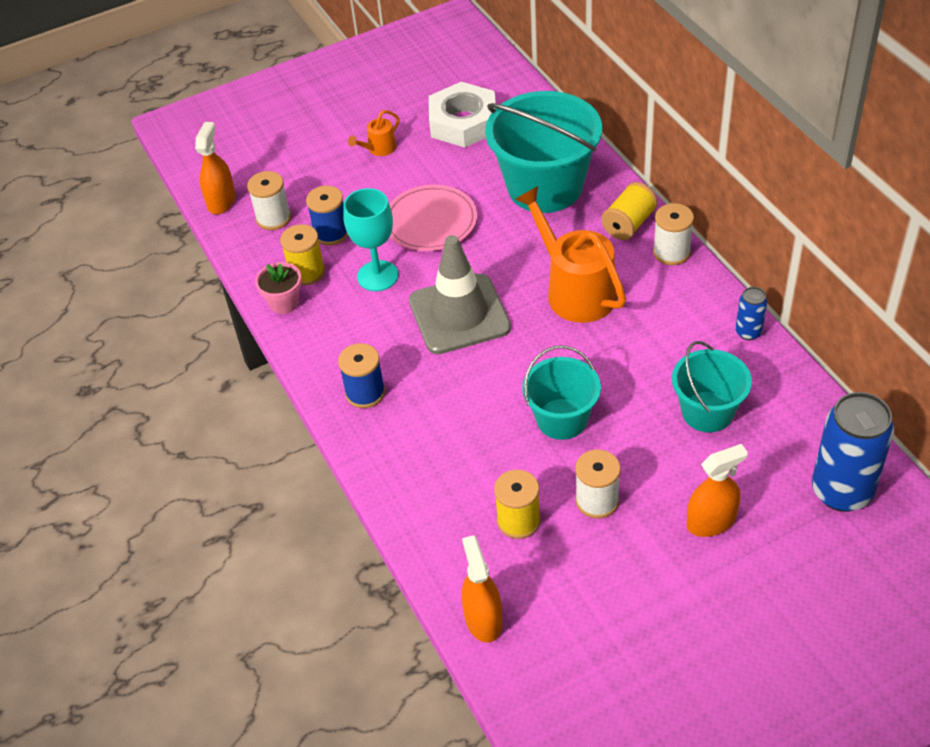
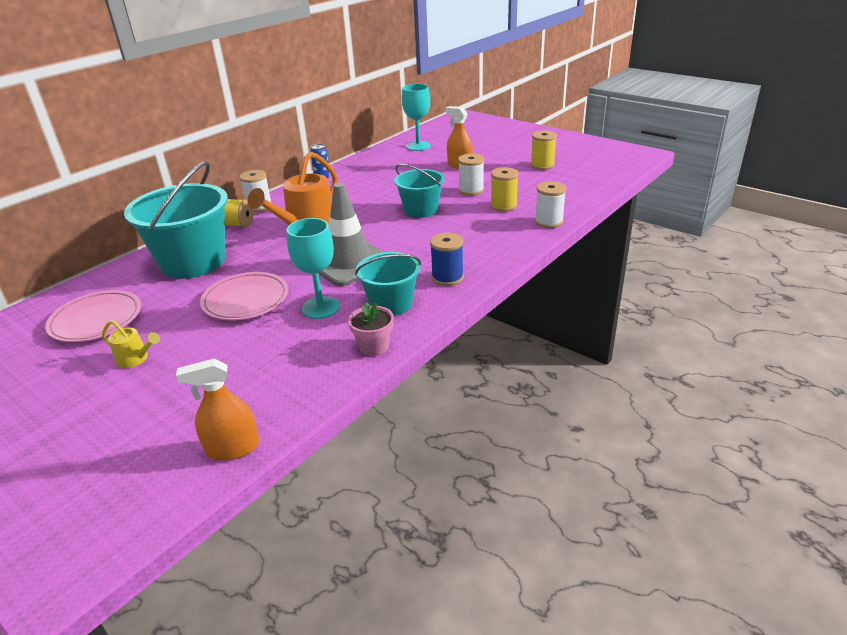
camera: 115 degrees left, 15 degrees down
(273, 218) = (256, 395): white spool -> white spool (548, 222)
(307, 272) = (329, 346): yellow spool -> yellow spool (542, 165)
(331, 233) = (271, 349): blue spool -> none
(379, 149) = (136, 359): orange watering can -> yellow watering can
(463, 122) = (96, 320): white nut -> pink plate
(483, 619) = (573, 201): orange spray bottle -> none
(707, 412) = (388, 177): turquoise bucket -> turquoise bucket (391, 304)
(841, 491) = (418, 146): blue can -> turquoise goblet

